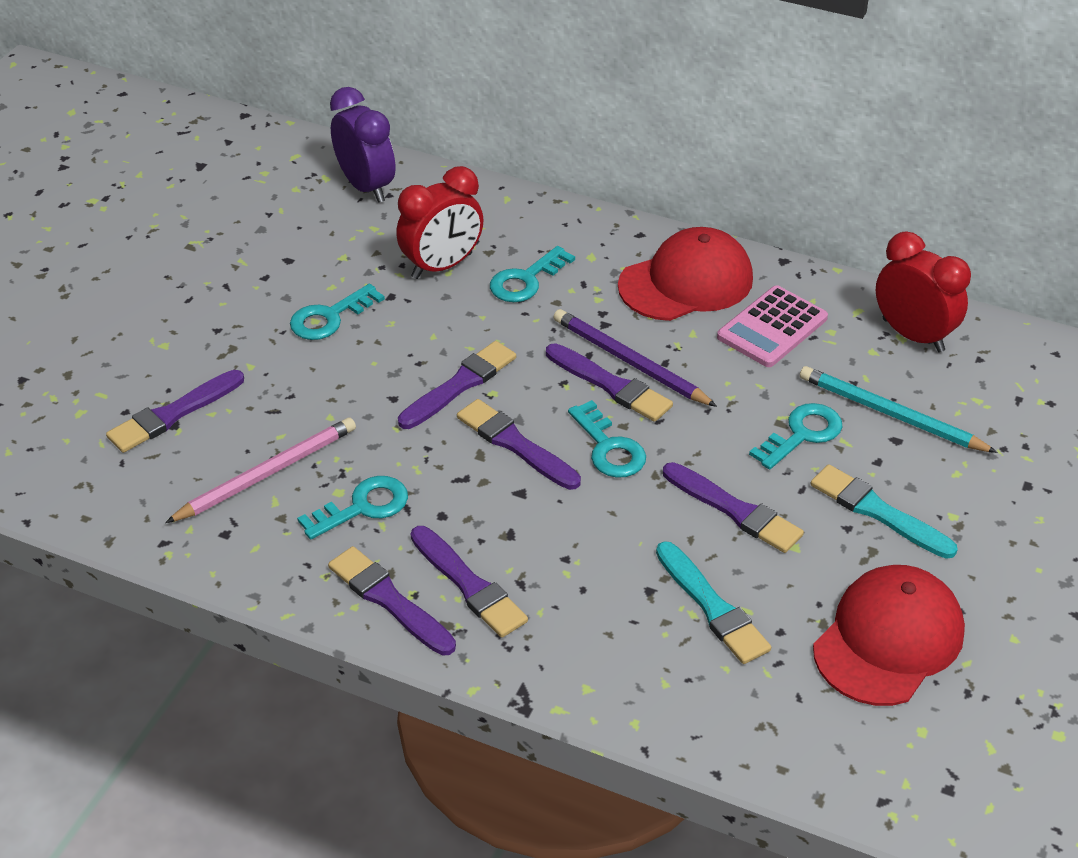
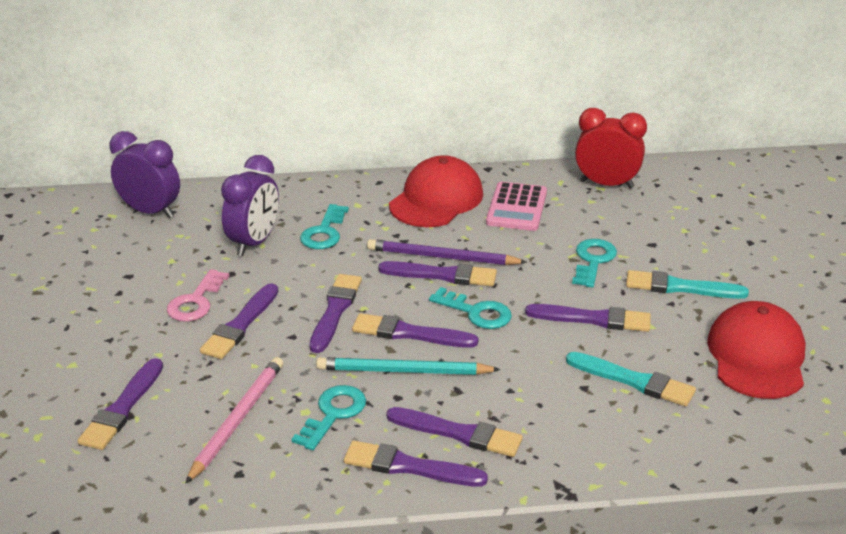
camera: 30 degrees left, 10 degrees down
(329, 317) = (196, 302): turquoise key -> pink key
(352, 363) = (240, 325): none -> purple brush
(442, 266) = (254, 242): red clock -> purple clock
(891, 414) = (635, 231): turquoise pencil -> turquoise pencil (403, 371)

